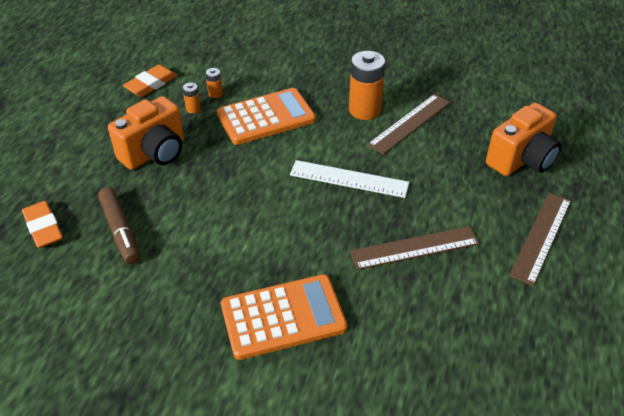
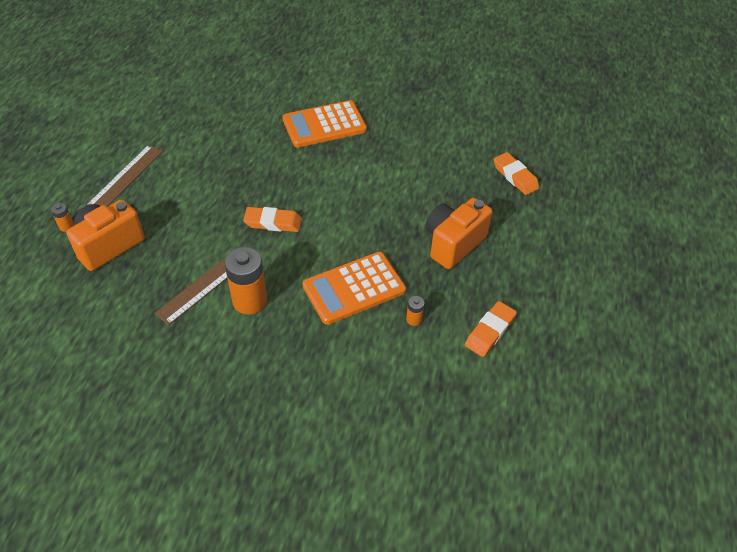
camera: 175 degrees right, 5 degrees up
(120, 231) = (455, 175): brown marker -> none
(193, 109) = (432, 297): orange battery -> orange battery (66, 226)
(349, 179) = (273, 222): white ruler -> orange eraser
(414, 248) = (227, 168): brown ruler -> none

